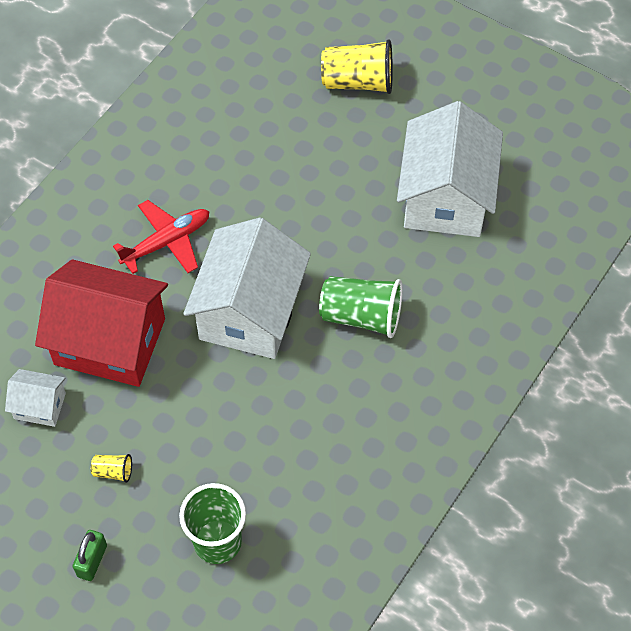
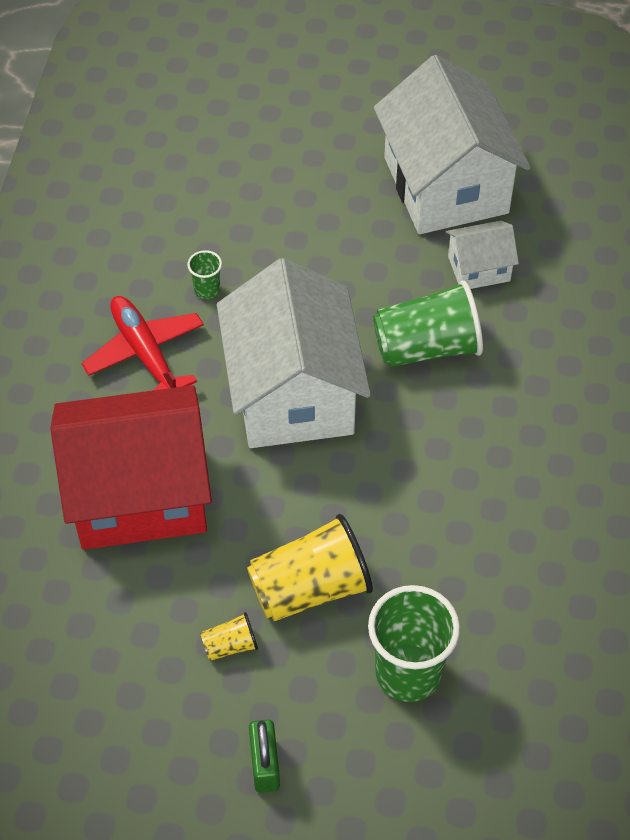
camera: 25 degrees left, 5 degrees down
(40, 406) = (91, 606): white house -> white house (479, 268)
(166, 242) = (145, 354): red plane -> red plane turned 60 degrees counterclockwise
(232, 211) = (207, 290): none -> green cup
(358, 82) = (273, 100): yellow cup -> yellow cup (310, 588)

